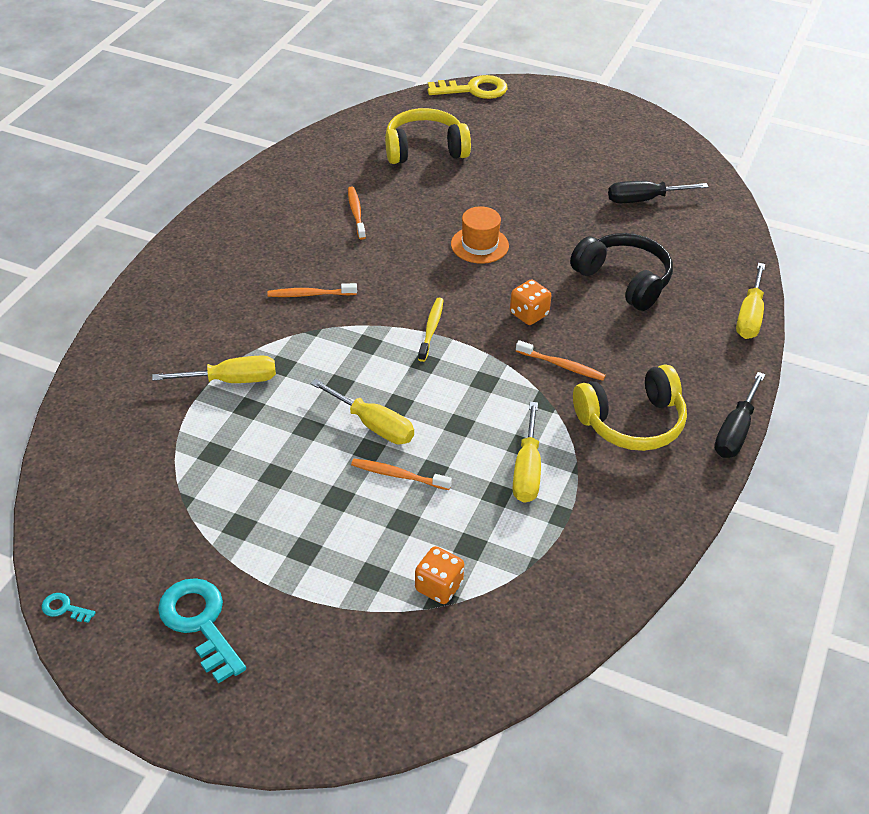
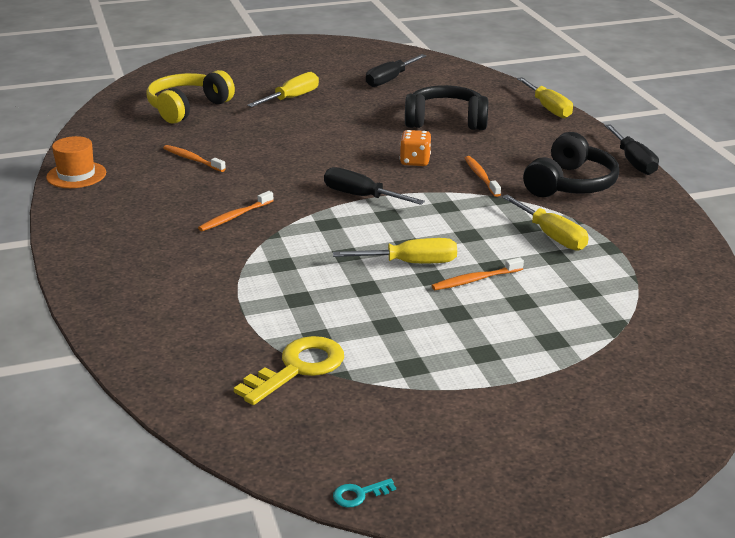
camera: 40 degrees left, 15 degrees down
(200, 623) = (483, 436): turquoise key -> none
(231, 380) = (256, 290): yellow screwdriver -> yellow screwdriver (292, 98)
(431, 329) = (361, 196): yellow toothbrush -> black screwdriver
(439, 587) = (603, 321): orange dice -> none
(473, 90) = (170, 66): yellow key -> yellow key (297, 368)
(479, 245) = (318, 141): orange hat -> orange hat (76, 175)
(562, 365) = (481, 177): orange toothbrush -> orange toothbrush turned 90 degrees counterclockwise
(631, 422) = (570, 184): yellow headphones -> black headphones

